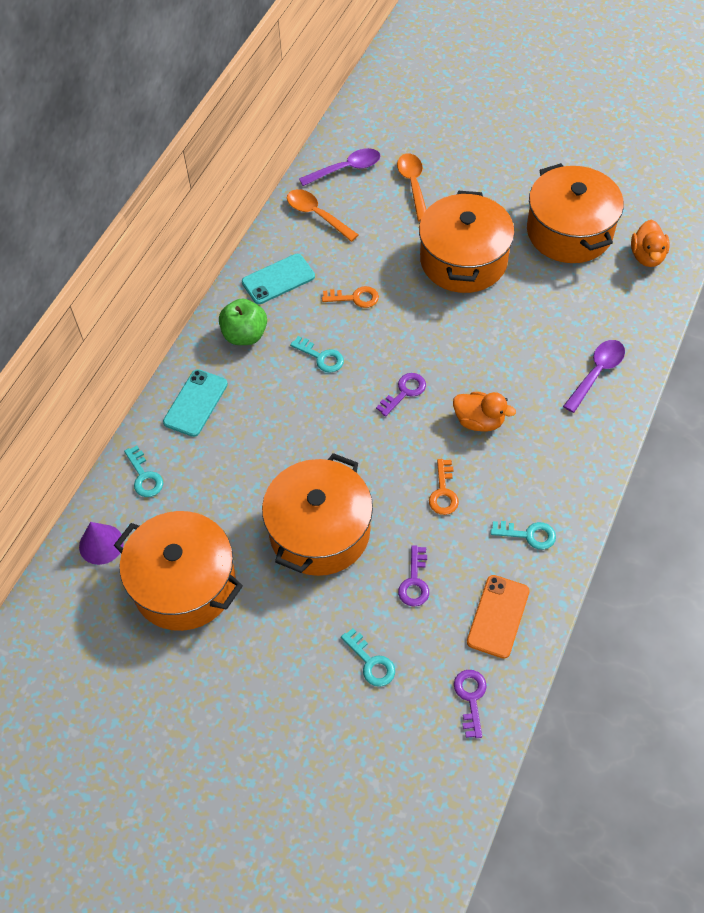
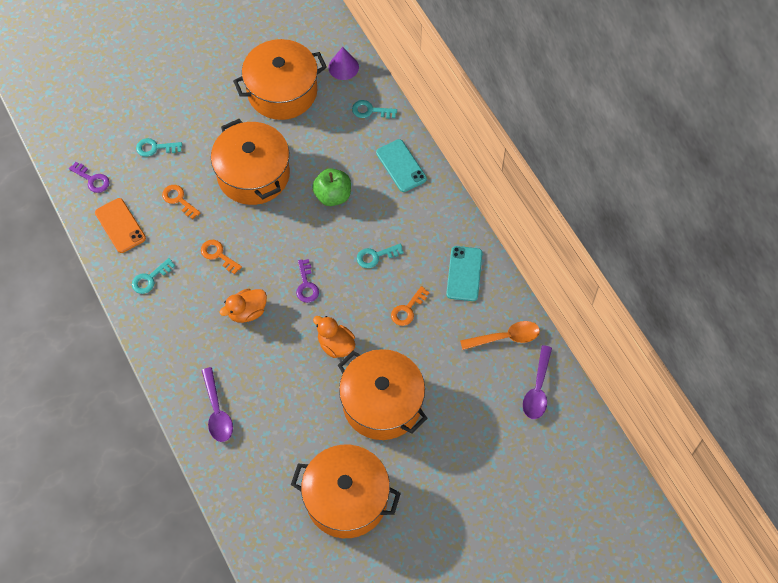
camera: 125 degrees right, 5 degrees up
(245, 335) = (432, 224): green apple -> green apple (333, 195)
(413, 185) = (483, 424): orange spoon -> none
(414, 581) = (179, 200): purple key -> orange key
(647, 256) = (278, 534): orange duck -> orange duck (336, 345)

